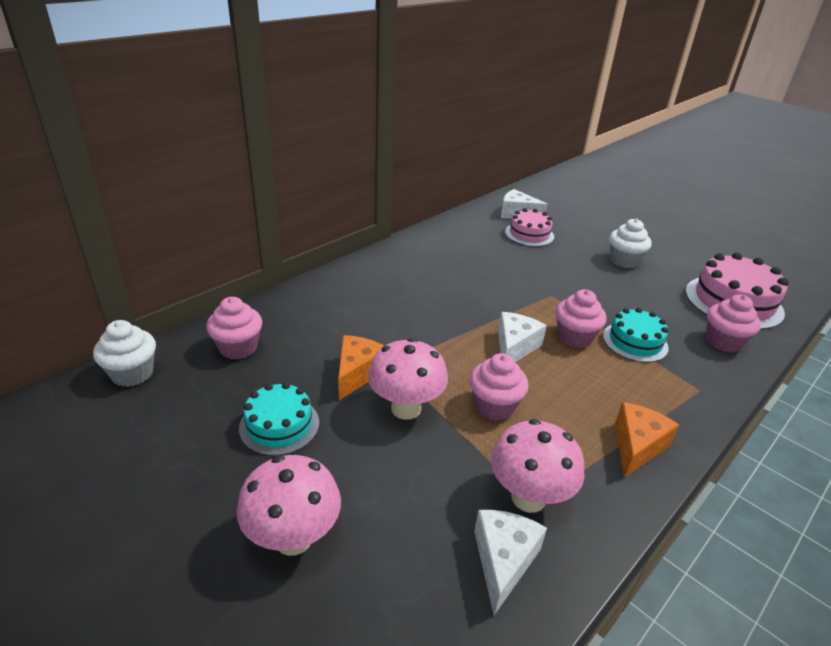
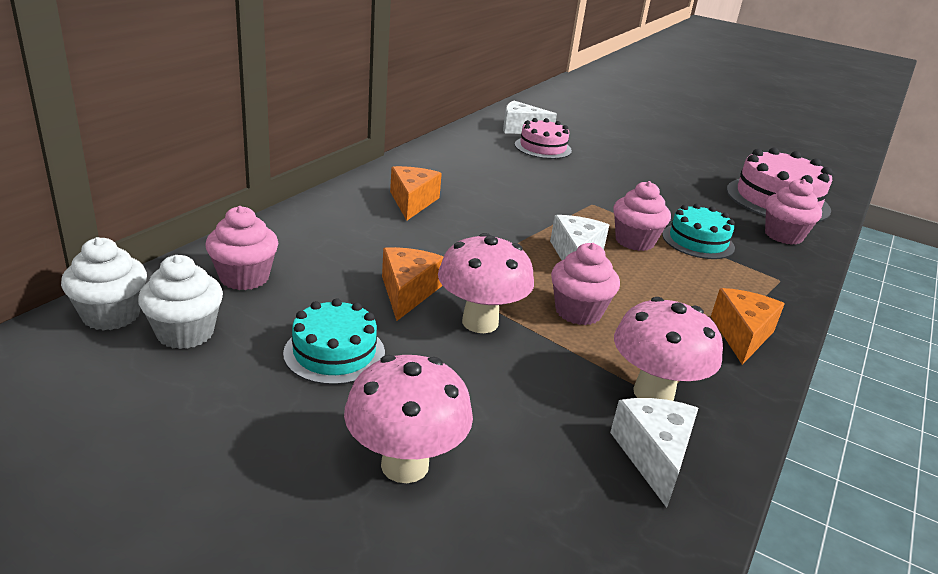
camera: 15 degrees left, 5 degrees down
(395, 284) = (412, 202): none -> orange cheese
(624, 261) = (654, 168): white cupcake -> white cupcake (185, 333)

